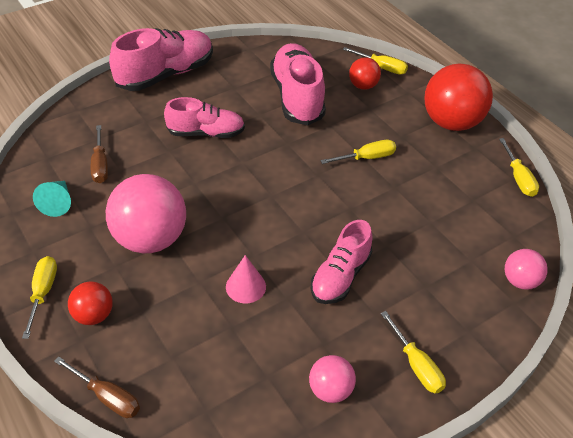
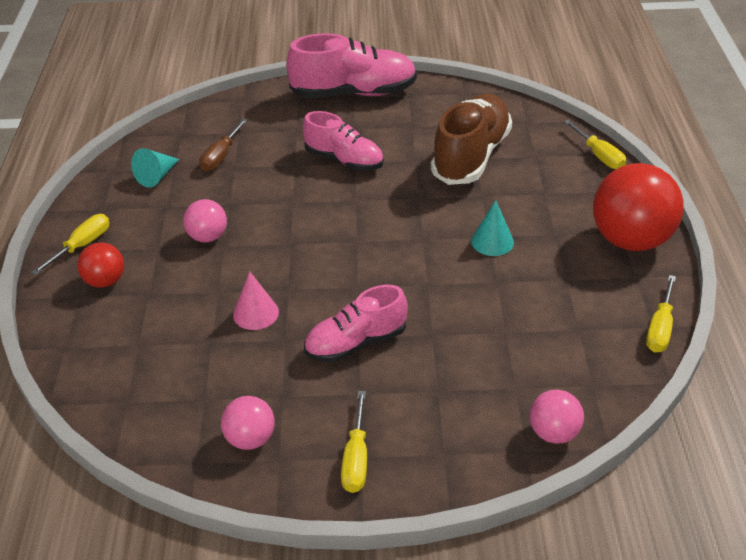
camera: 35 degrees right, 5 degrees down
(107, 397) = (59, 351): brown screwdriver -> none
(150, 239) = (208, 237): pink ball -> pink ball, size x0.51
(297, 97) = (471, 156): pink shoe -> brown shoe
(363, 86) = (558, 168): red ball -> none
(366, 158) = (492, 241): yellow screwdriver -> turquoise cone

